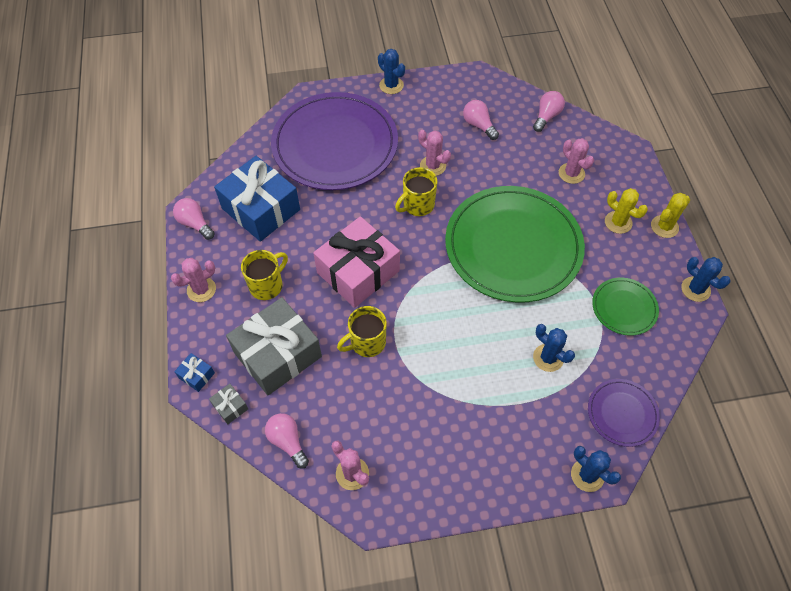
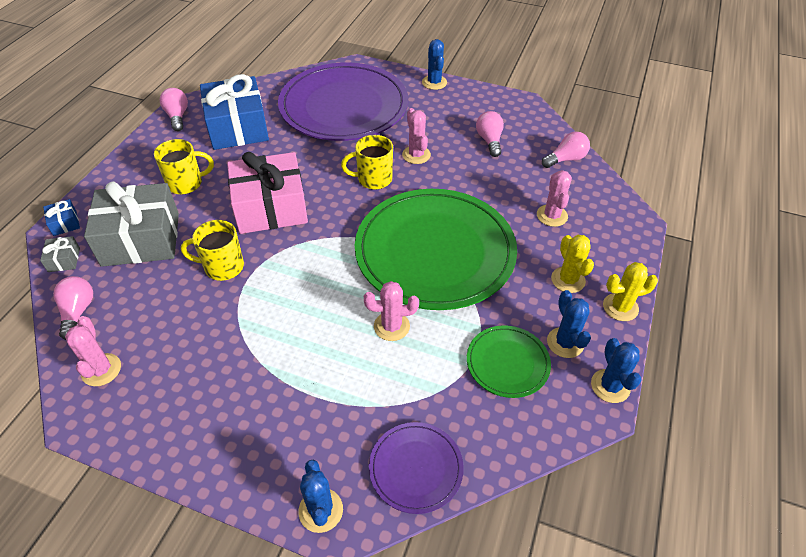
camera: 30 degrees right, 10 degrees down
(201, 289) = (134, 163): pink cactus -> pink cactus (391, 326)
(548, 358) = (382, 368): blue cactus -> blue cactus (565, 343)

